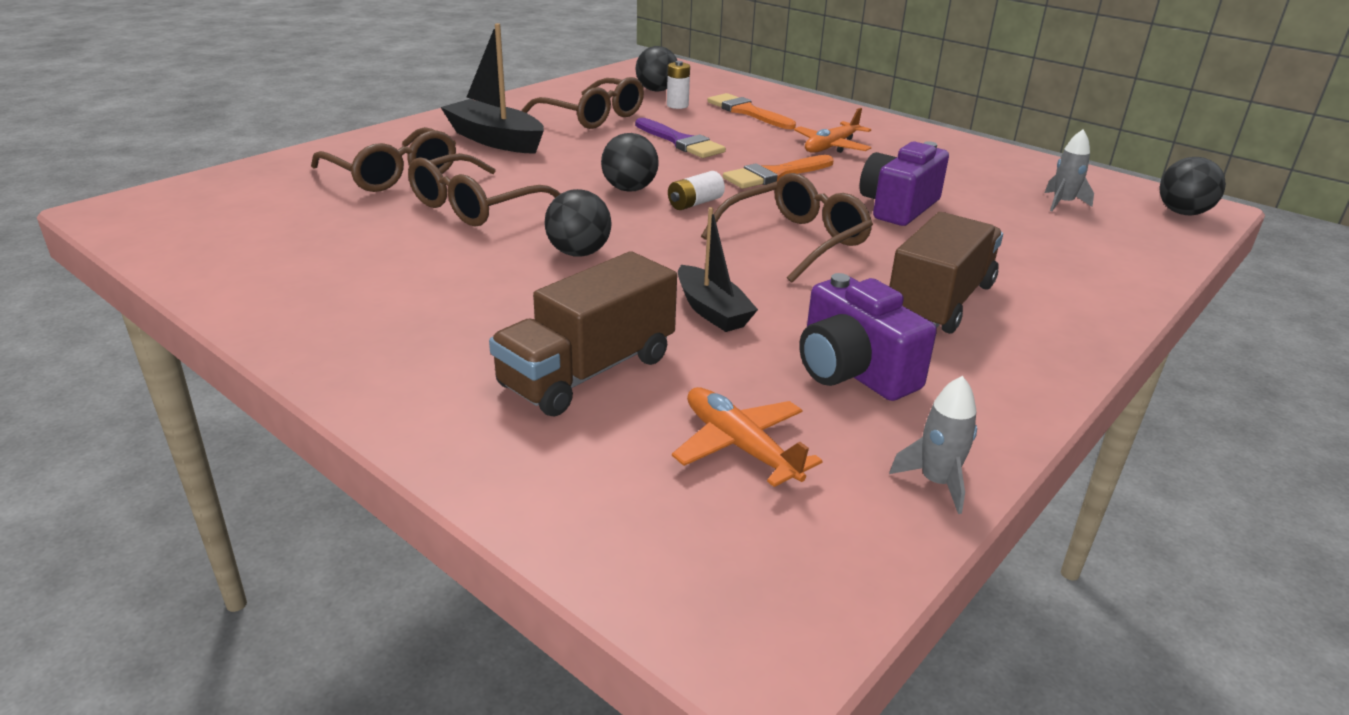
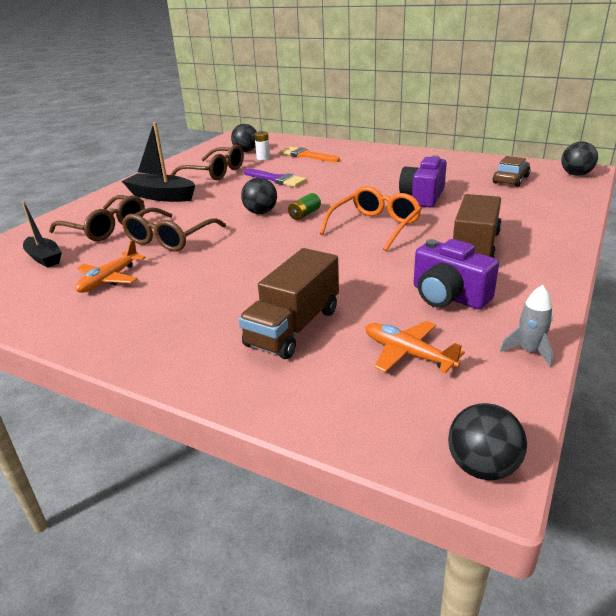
camera: 10 degrees left, 0 degrees up
(578, 253) = (250, 256): black ball -> black ball (482, 467)
(695, 203) = (304, 214): white battery -> green battery
(712, 311) = (348, 276): black boat -> black boat (44, 258)
(775, 174) = (342, 190): orange brush -> none
(795, 241) = (375, 226): brown glasses -> orange glasses
(831, 146) = (366, 168): orange plane -> orange plane (110, 279)
(1062, 203) = (510, 180): grey rocket -> brown car

